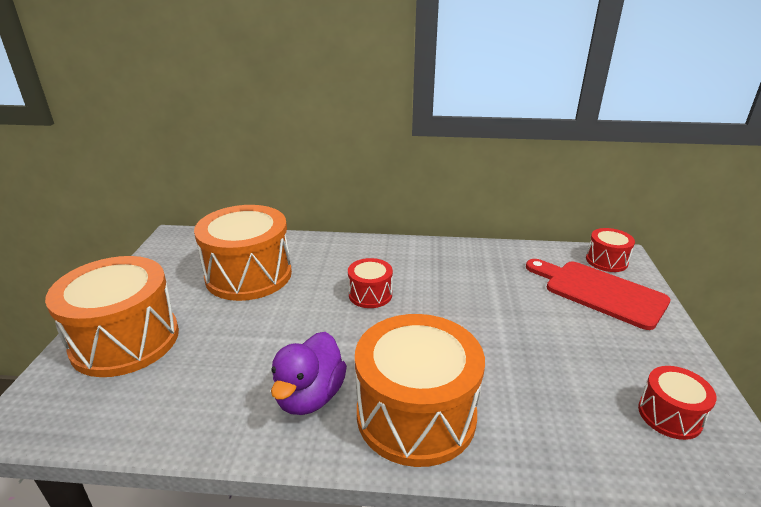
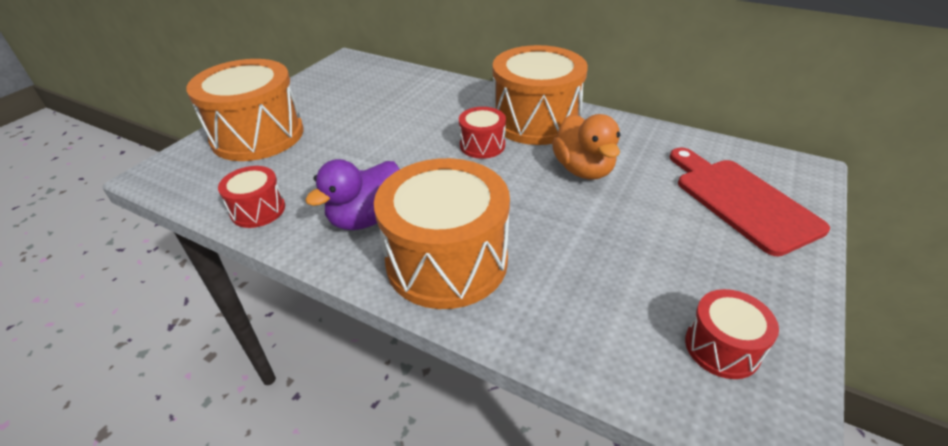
camera: 25 degrees right, 10 degrees up
(249, 275) = (386, 104): orange drum -> orange drum (535, 121)
(470, 296) = (583, 169): none -> orange duck
(606, 261) = (780, 170): red drum -> red drum (258, 210)

